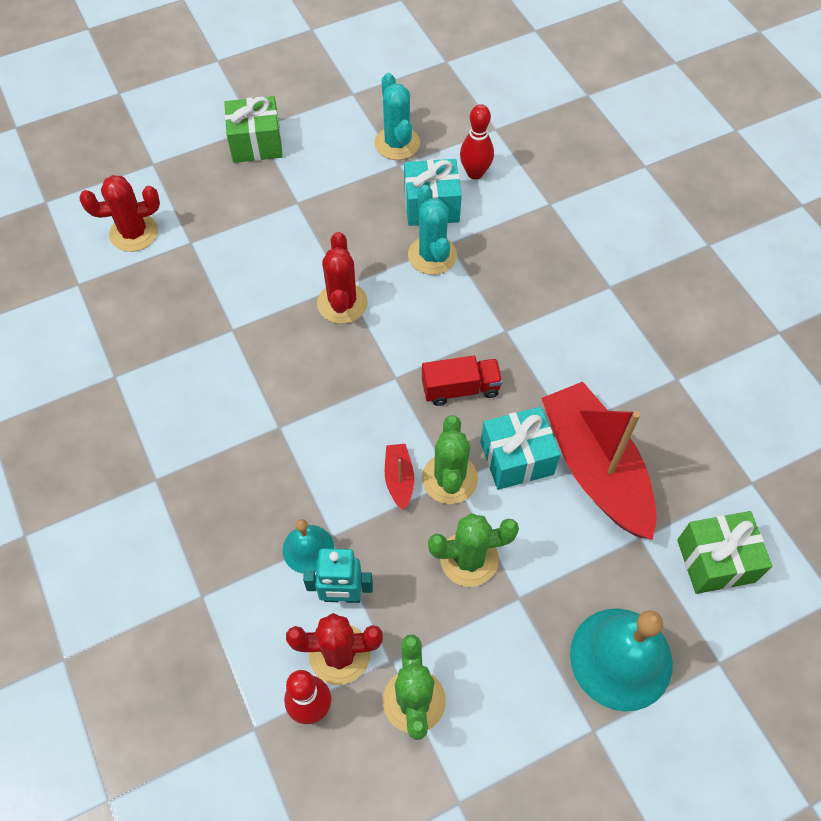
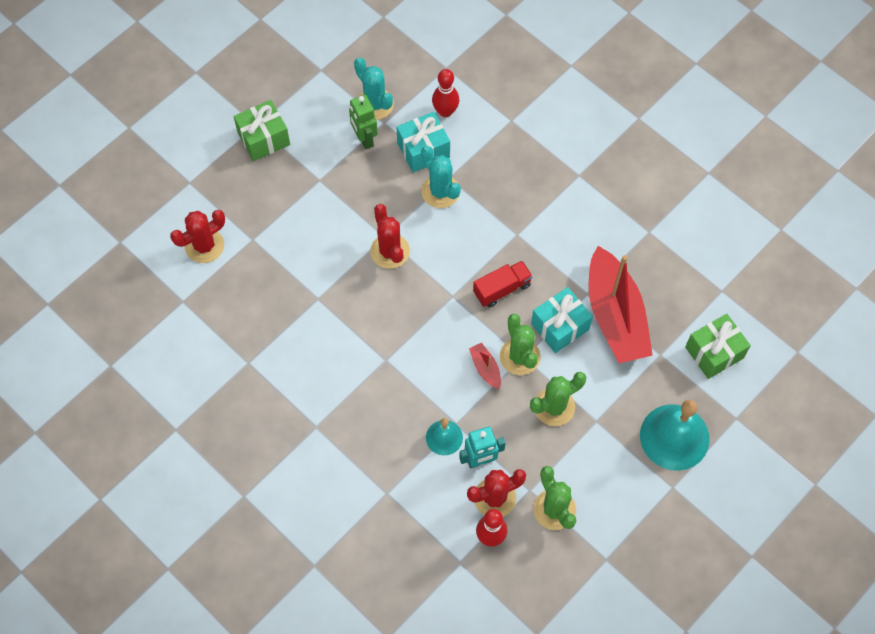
camera: 20 degrees left, 5 degrees up
(368, 175) = (364, 139): none -> green robot
(595, 468) = (615, 316): red boat -> red boat turned 150 degrees counterclockwise

